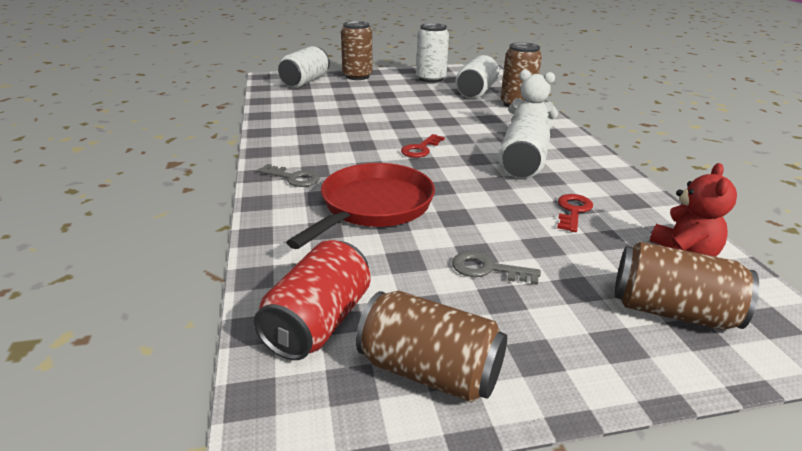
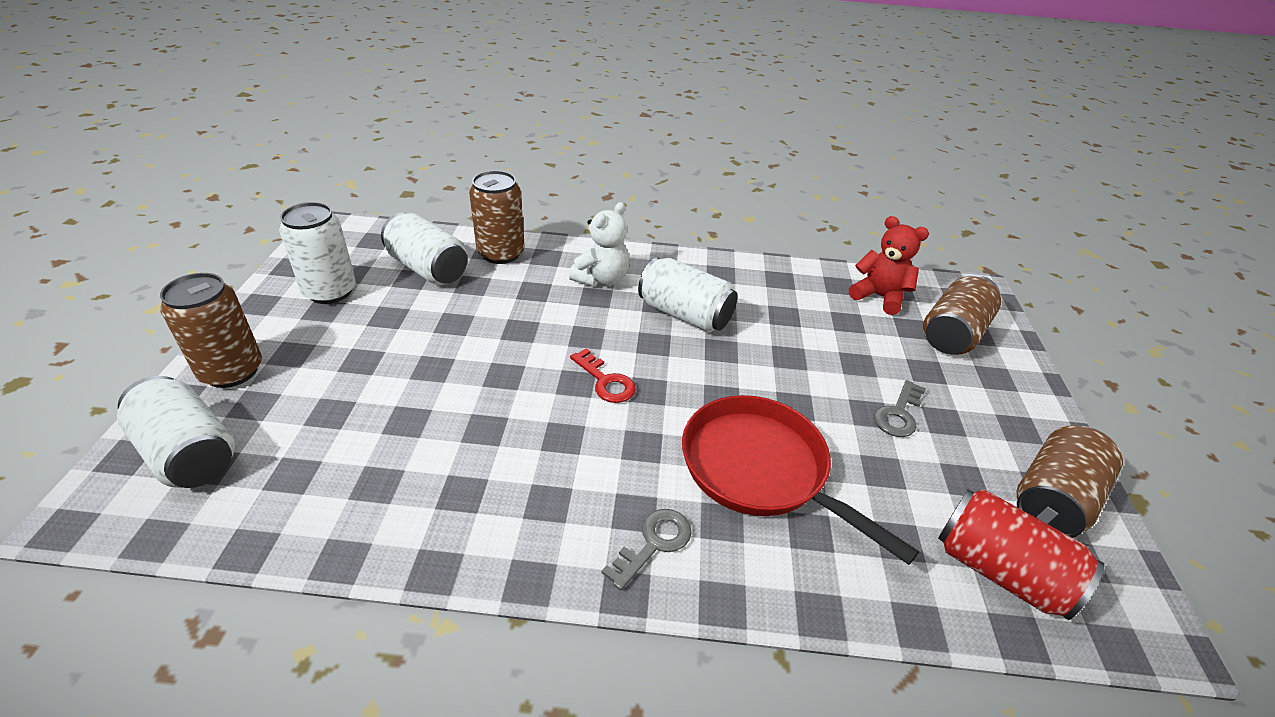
camera: 75 degrees left, 10 degrees up
(573, 211) = (795, 320): red key -> none

